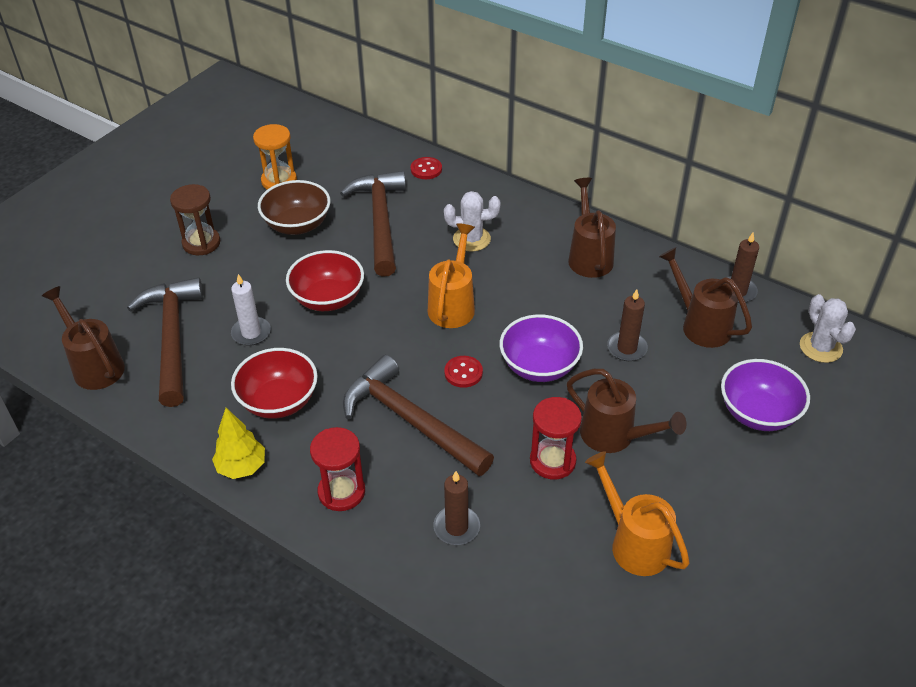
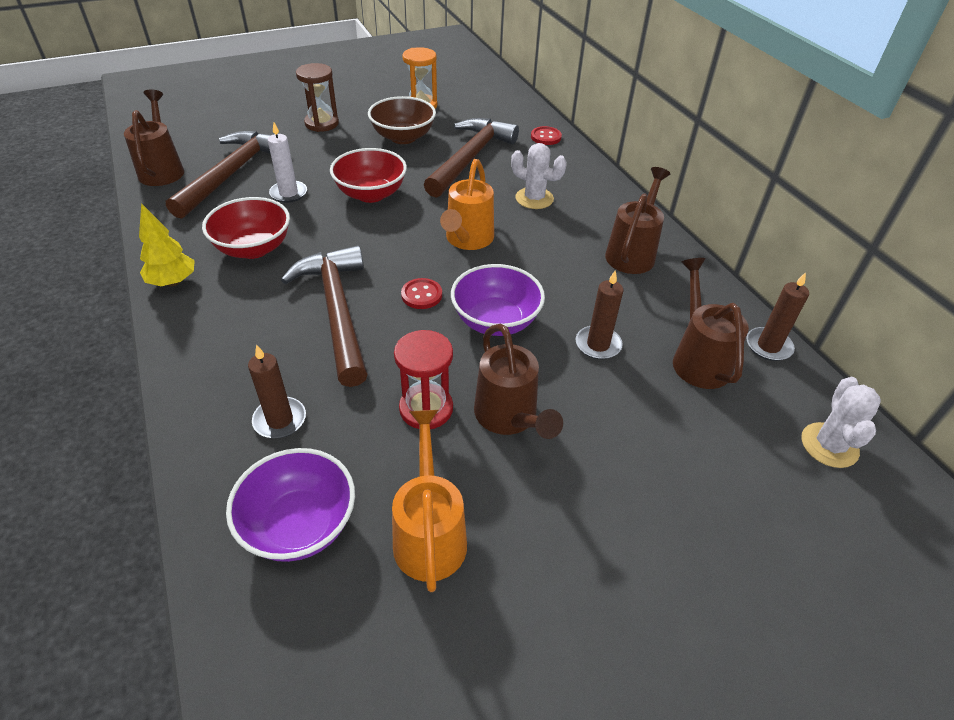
camera: 30 degrees right, 0 degrees up
(341, 492) = (222, 339): red hourglass -> none
(453, 305) = (467, 240): orange watering can -> orange watering can turned 150 degrees clockwise
(758, 413) = (692, 476): purple bowl -> purple bowl (299, 525)

